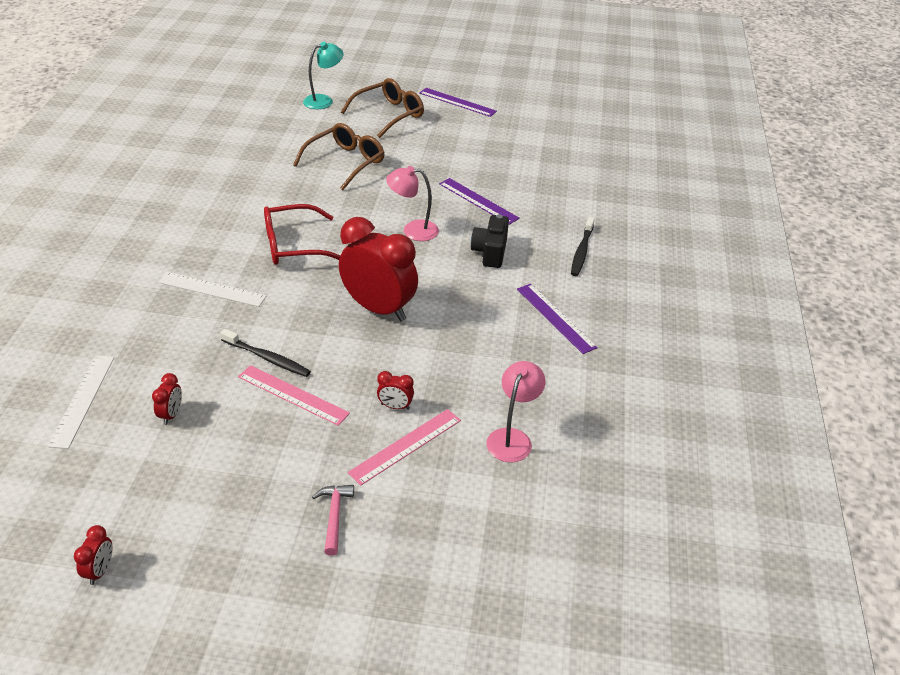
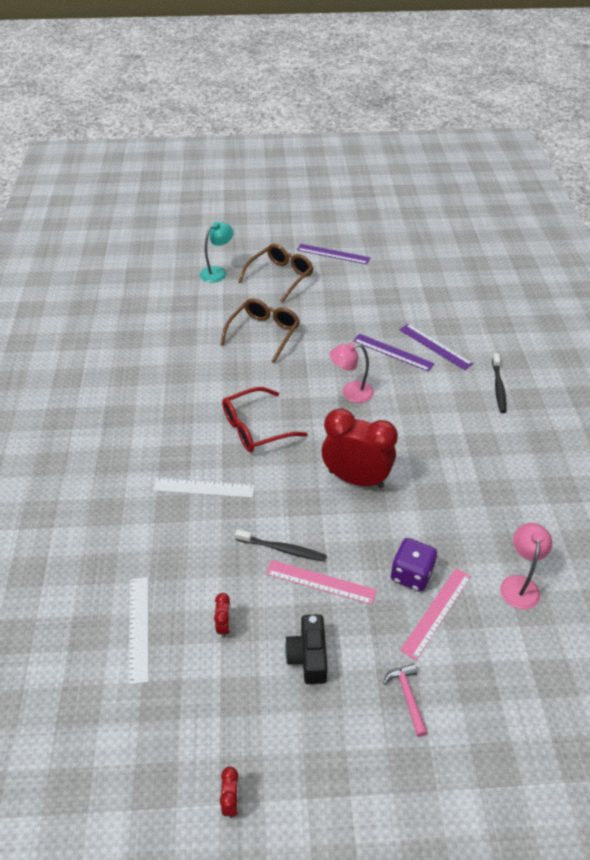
camera: 10 degrees left, 5 degrees up
(395, 406) = (411, 575): red clock -> purple dice
(490, 252) = (424, 402): black camera -> black camera (308, 657)
(555, 318) = (504, 457): purple ruler -> purple ruler (435, 346)

